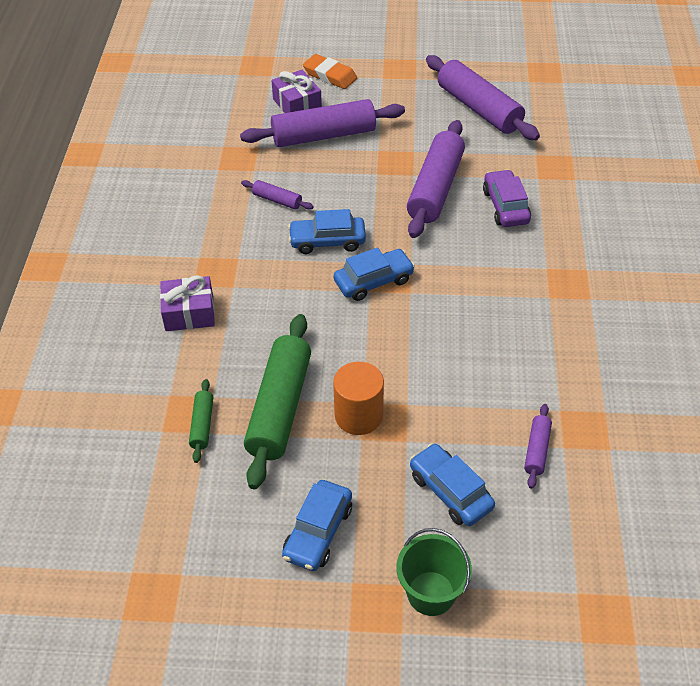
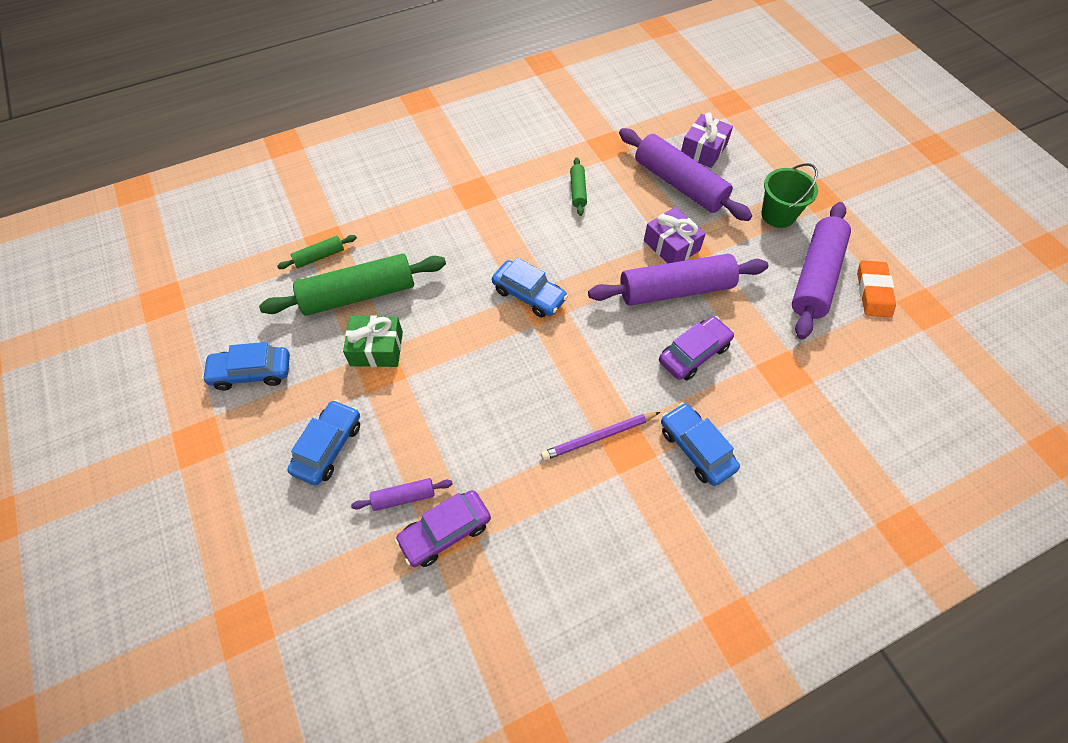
camera: 60 degrees right, 10 degrees up
(189, 313) = (422, 197): purple gift -> purple gift (671, 245)
(277, 200) = (578, 191): purple rolling pin -> green rolling pin
(327, 241) = (554, 244): blue car -> blue car (696, 449)
(330, 75) = (761, 153): orange eraser -> orange eraser (873, 292)
(358, 415) = (376, 349): orange cylinder -> green gift
(431, 593) = (222, 474): green bucket -> green bucket (778, 215)
(550, 296) = (598, 437): none -> purple pencil
(586, 432) = (445, 532): none -> purple car

